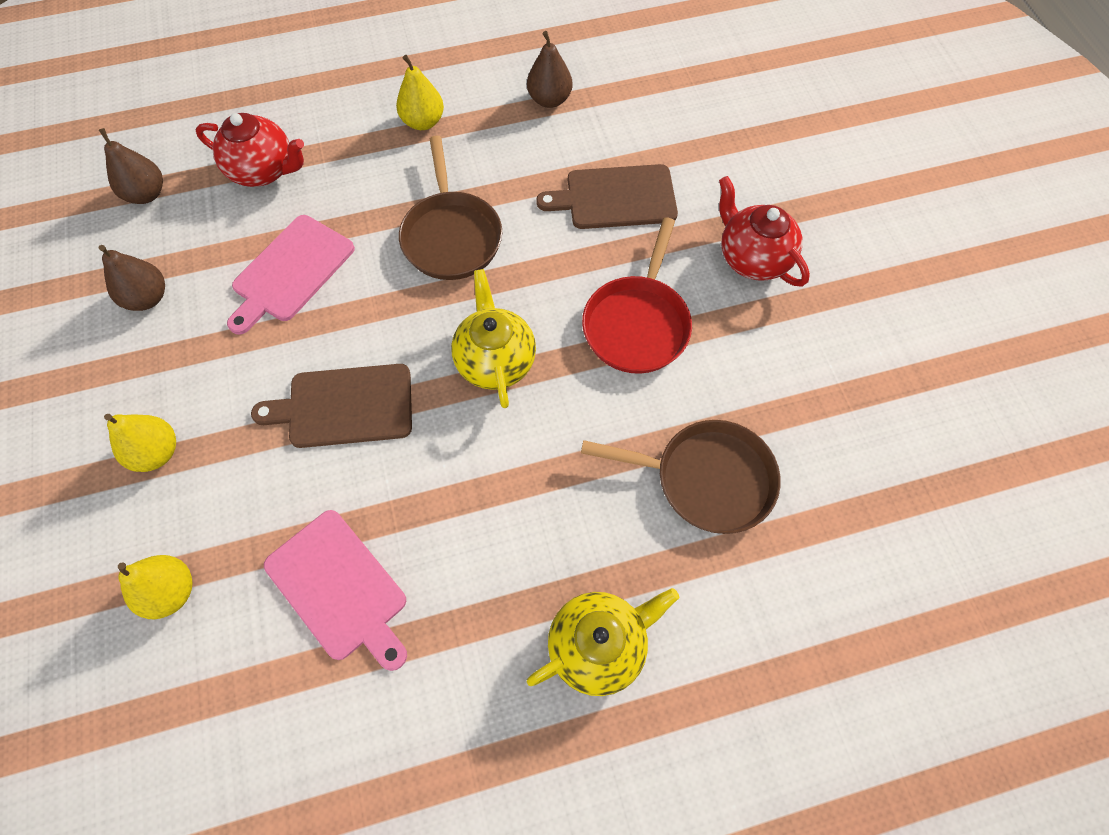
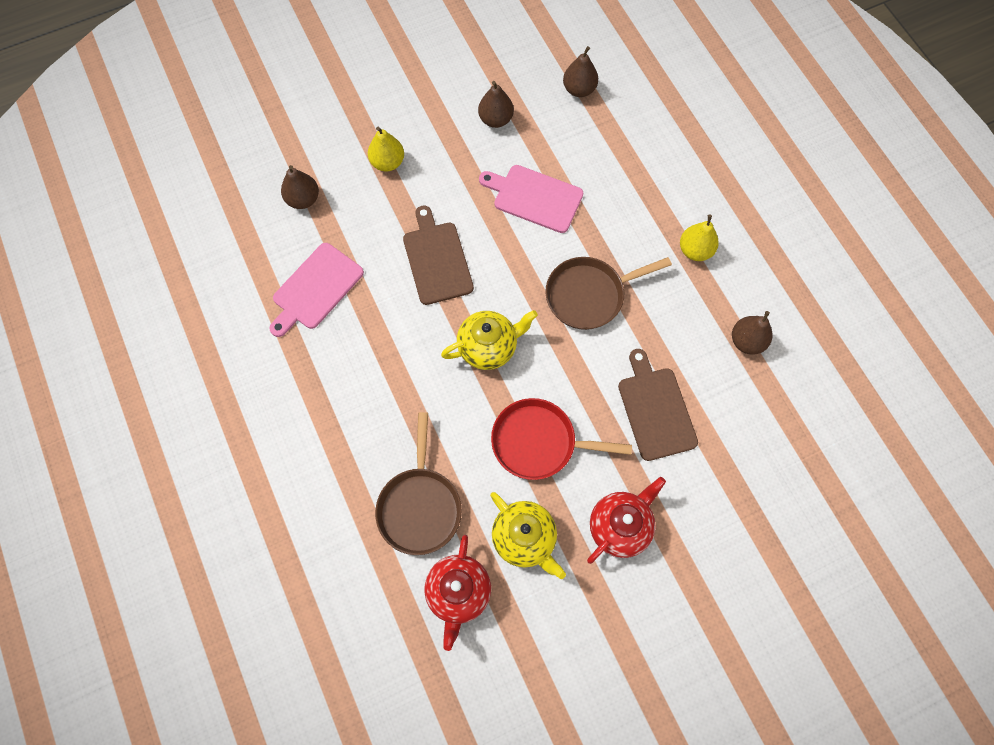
camera: 80 degrees right, 5 degrees up
(171, 592) = (303, 199): yellow pear -> brown pear
(264, 171) = (618, 155): red teapot -> red teapot (458, 593)
(598, 645) = (297, 448): yellow teapot -> yellow teapot (525, 538)

